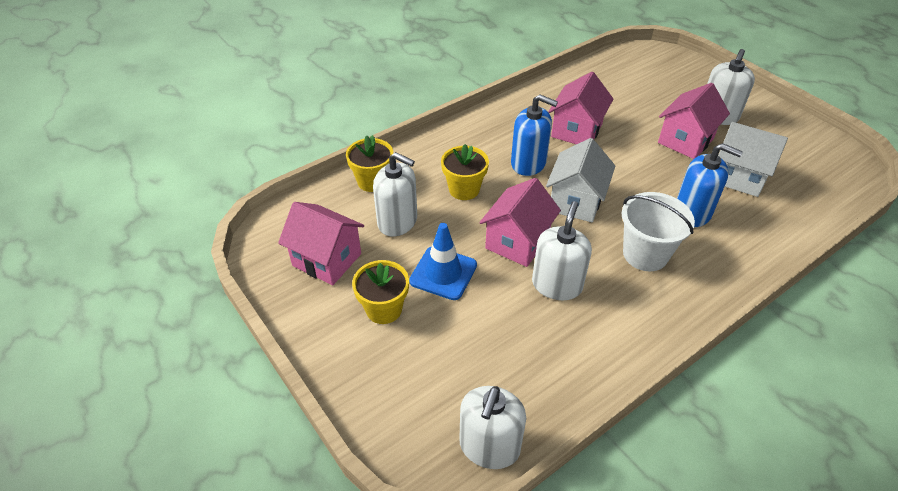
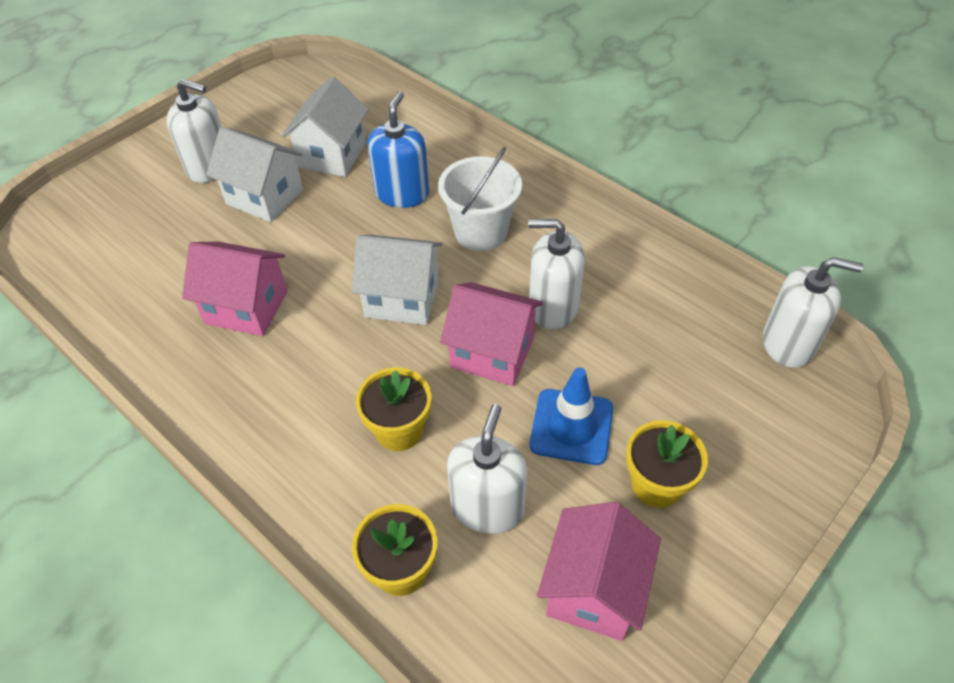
camera: 100 degrees left, 5 degrees up
(528, 163) = (328, 357): blue soap dispenser -> none
(685, 140) = (264, 197): pink house -> white house

